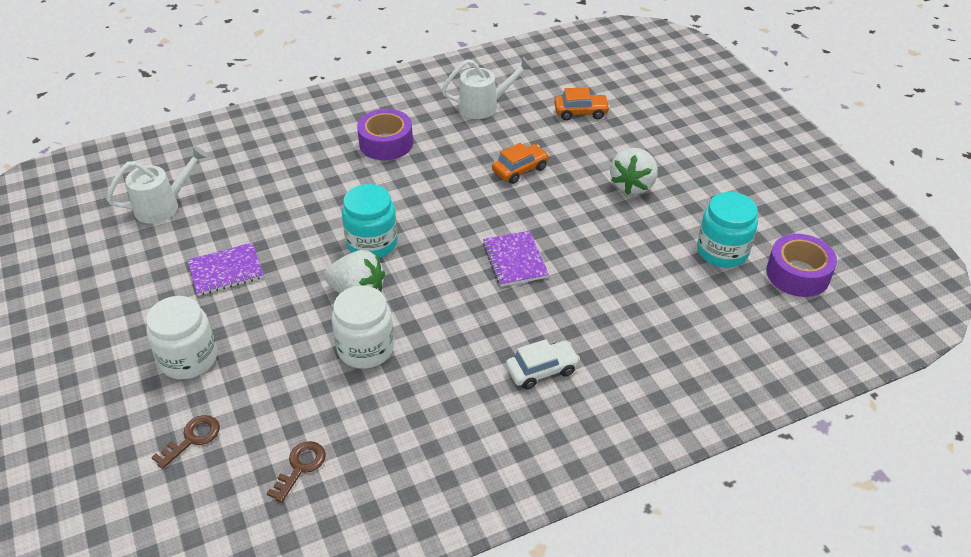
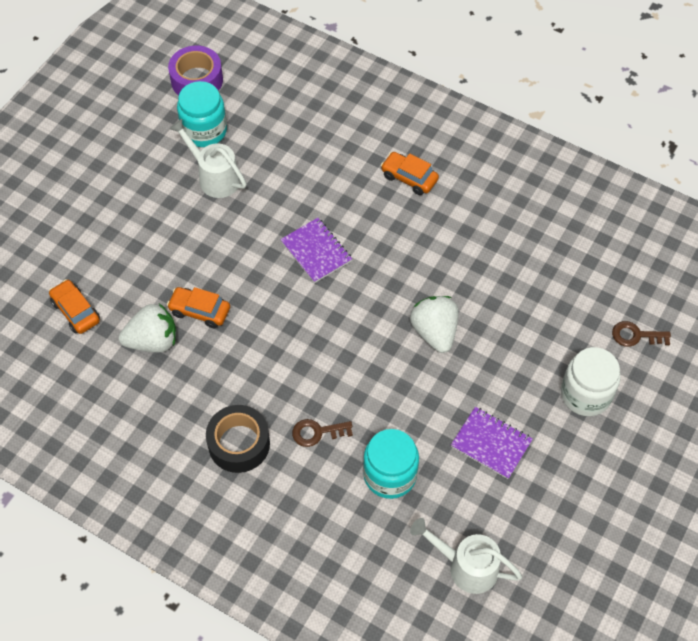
camera: 125 degrees left, 15 degrees up
(300, 467) = (596, 259): brown key -> brown key (317, 432)
(365, 348) = (479, 289): white jar -> none
(372, 243) = (375, 360): turquoise jar -> turquoise jar (390, 475)
(386, 143) = (239, 444): purple tape -> black tape
(484, 106) = (119, 397): white watering can -> white watering can (214, 177)
(515, 260) = (316, 251): purple notebook -> purple notebook turned 75 degrees counterclockwise
(542, 370) = (409, 178): white car -> orange car
(632, 185) = (162, 220): white strawberry -> white strawberry (153, 341)

